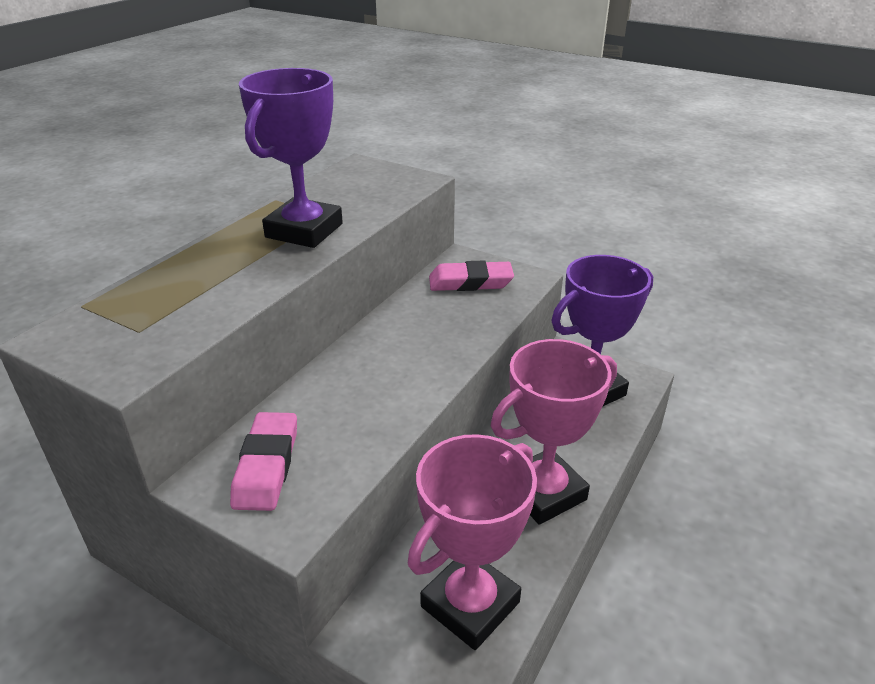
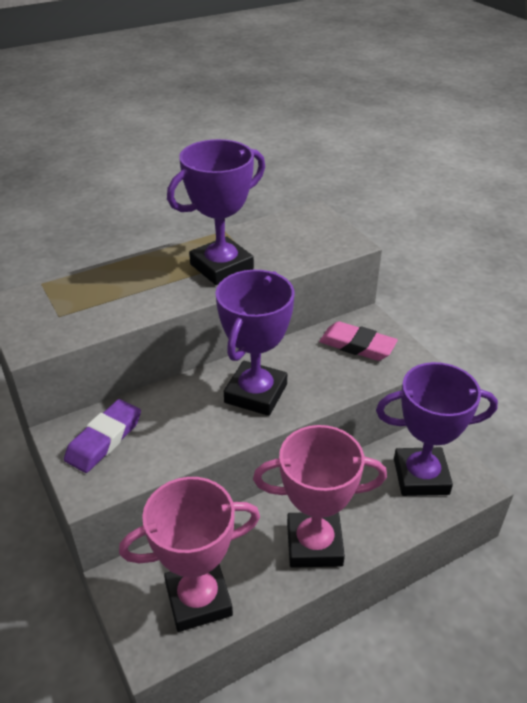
camera: 30 degrees right, 5 degrees up
(266, 466) = (104, 439): pink eraser -> purple eraser
(406, 356) = (256, 393): none -> purple trophy

